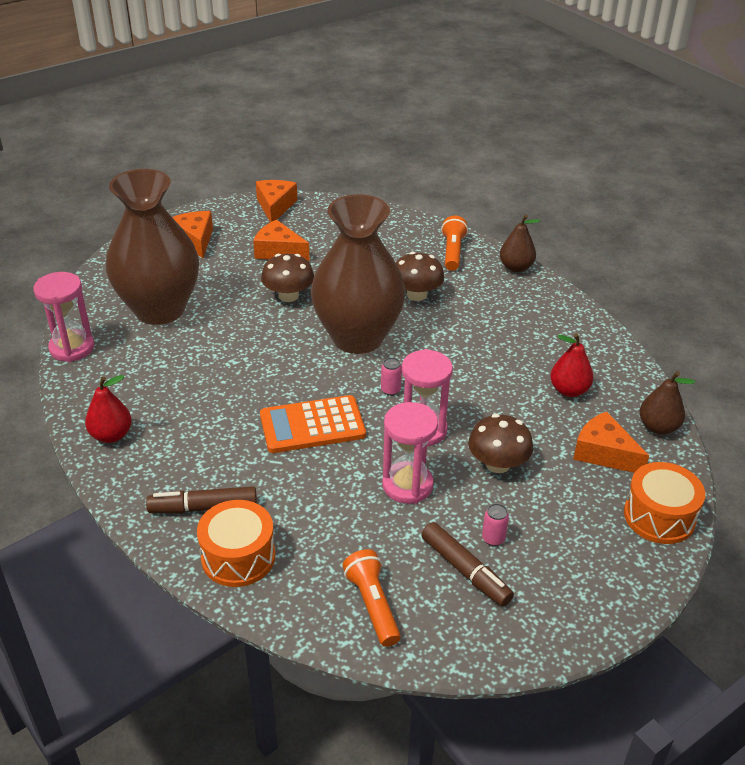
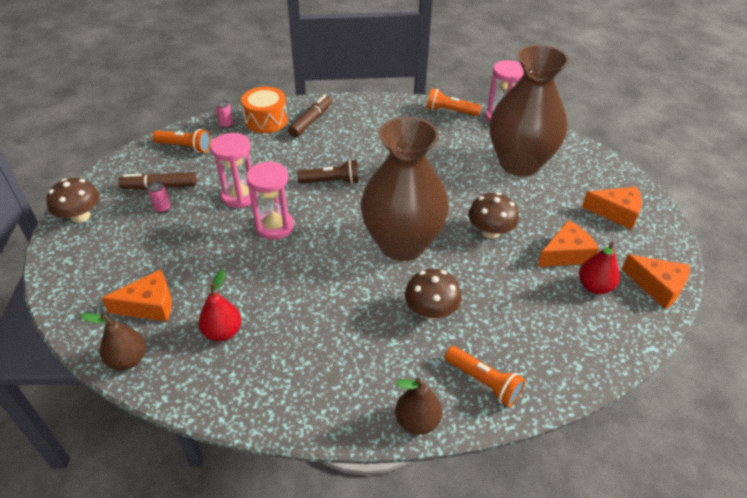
camera: 125 degrees right, 5 degrees up
(83, 392) = (450, 111): none -> orange flashlight
(111, 435) = (401, 110): red pear -> red pear (594, 287)
(312, 425) = (331, 182): orange calculator -> brown flashlight
(390, 390) = (327, 231): pink can -> pink can (226, 125)
(498, 464) = (207, 244): brown mushroom -> brown mushroom (80, 216)
(659, 516) = (75, 293): orange drum -> none

